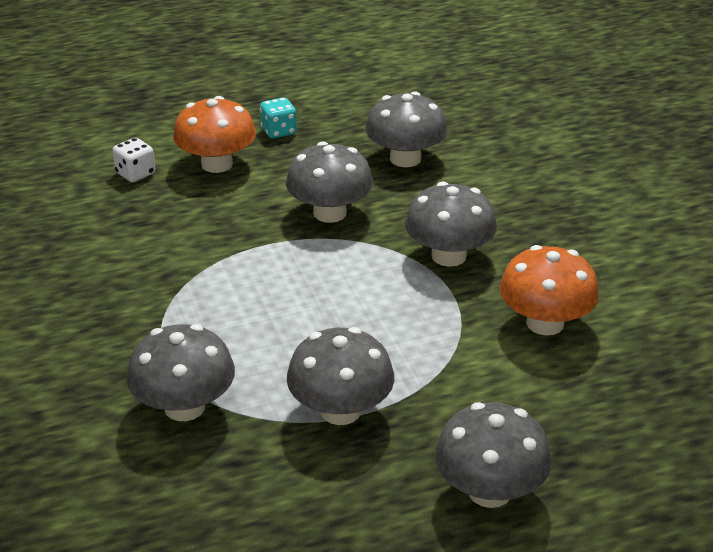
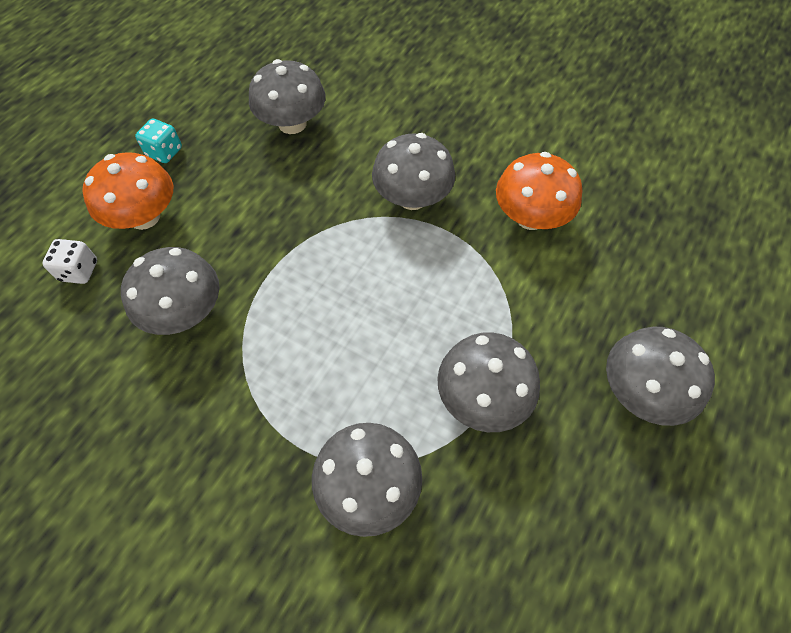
camera: 40 degrees left, 25 degrees up
(330, 213) = (287, 211): grey mushroom -> grey mushroom (185, 311)

